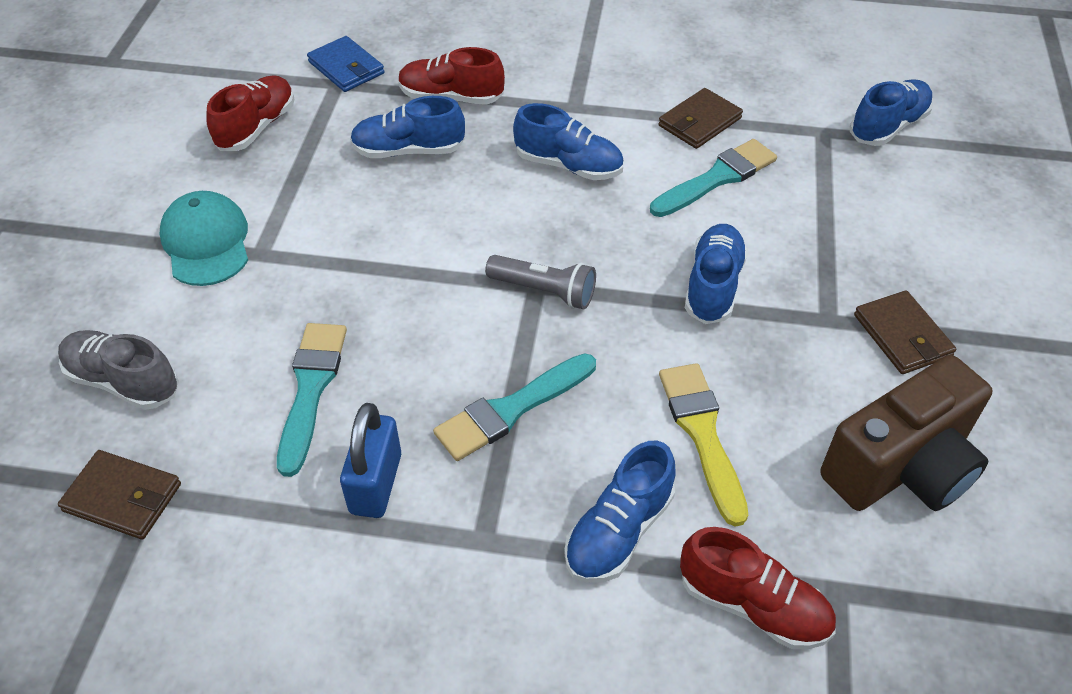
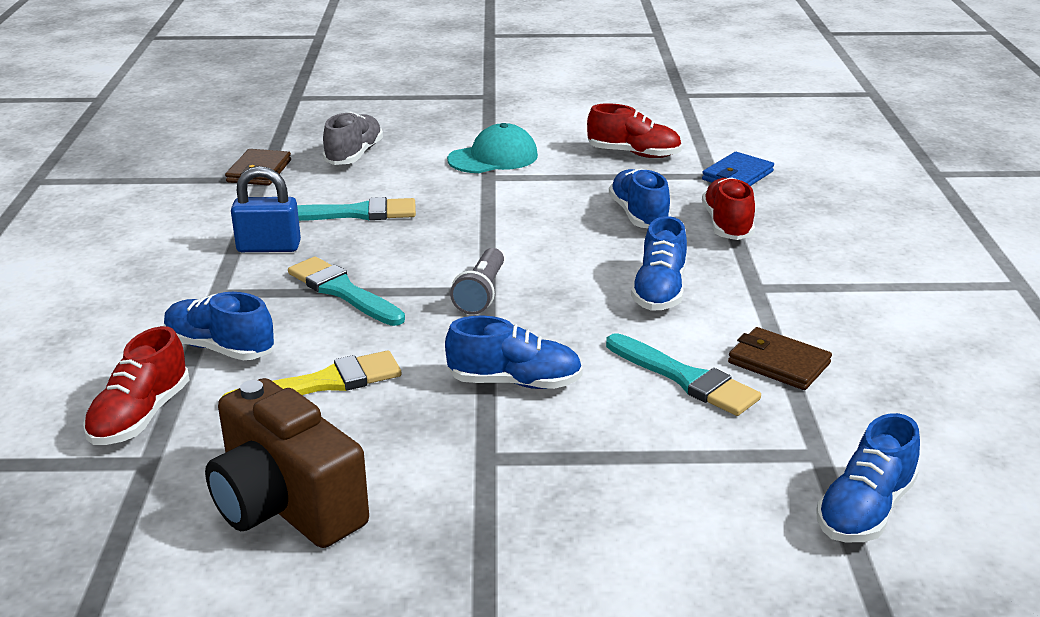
camera: 80 degrees right, 20 degrees down
(888, 127) = (865, 510): blue shoe -> blue shoe turned 90 degrees clockwise
(902, 336) = (472, 511): brown wallet -> none

